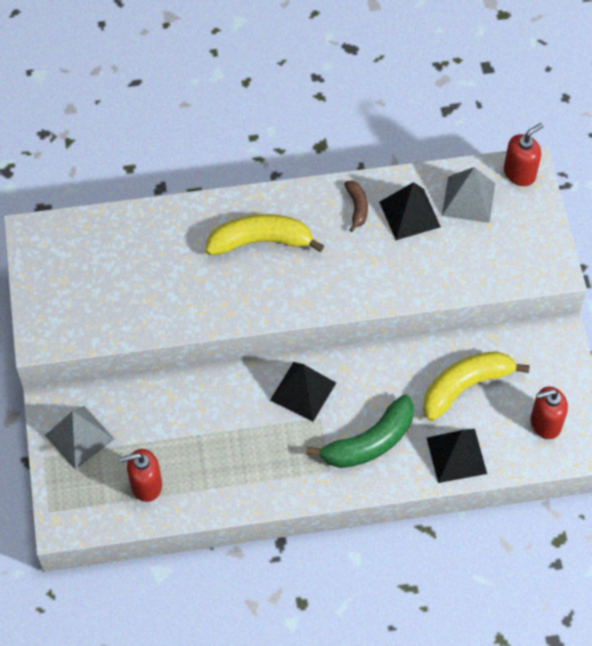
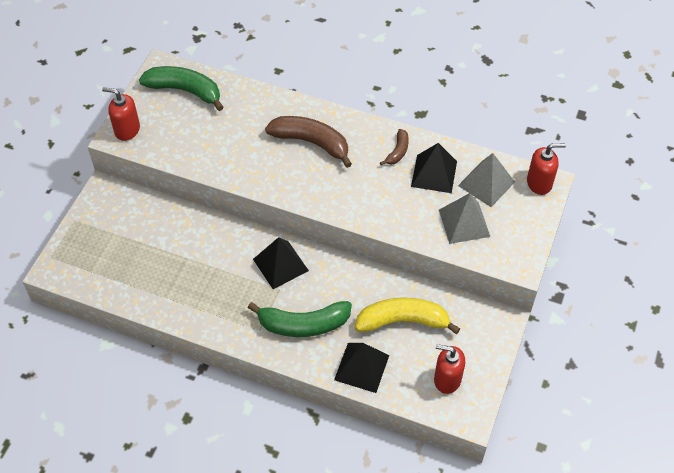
camera: 30 degrees right, 5 degrees down
(79, 248) = (185, 91): none -> green banana
(79, 437) = (107, 219): grey pyramid -> grey pyramid (464, 223)
(146, 485) = (126, 273): red soap dispenser -> red soap dispenser (127, 130)
(260, 241) = (311, 143): yellow banana -> brown banana

